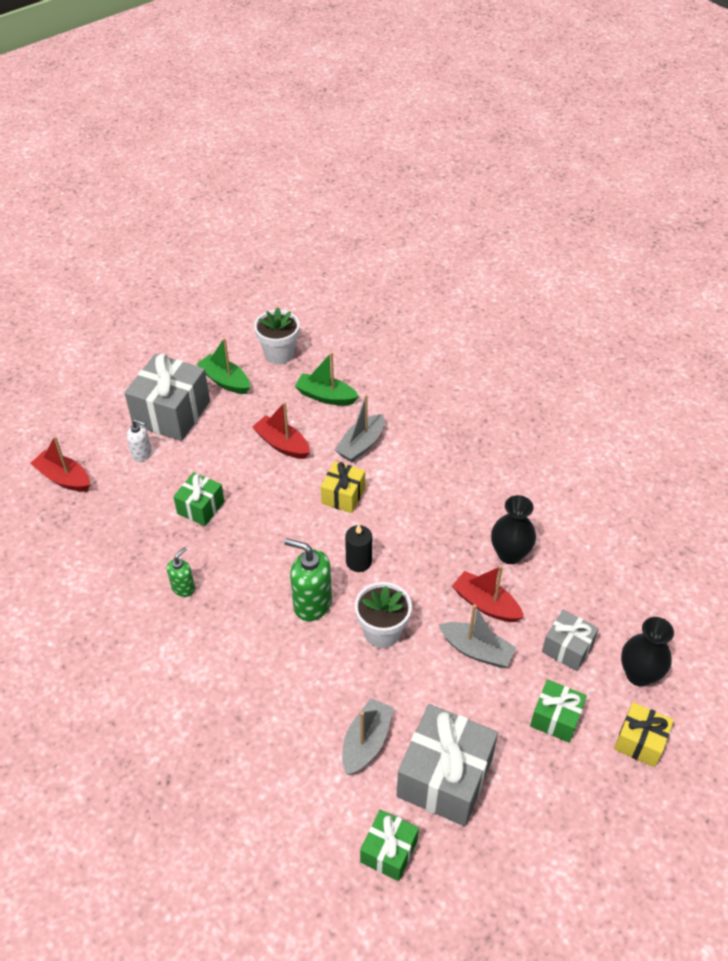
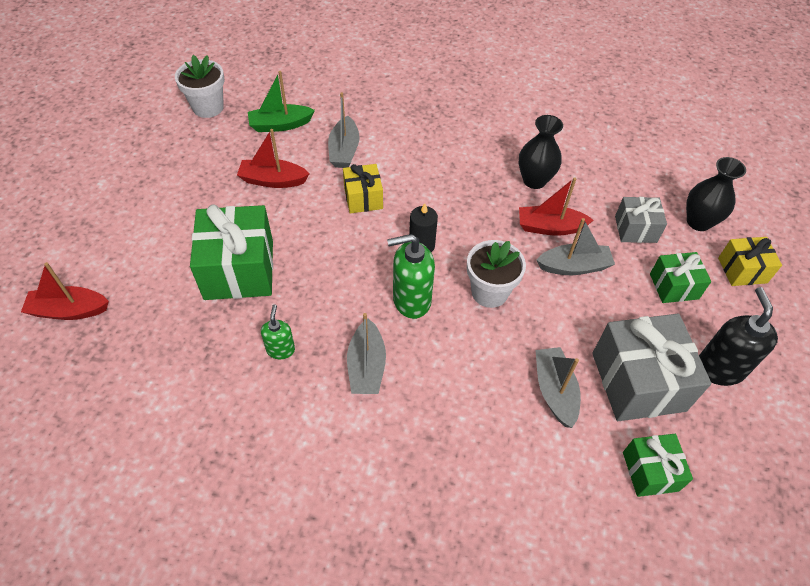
camera: 35 degrees left, 5 degrees up
(142, 454) = (139, 249): white soap dispenser -> none
(171, 413) = (141, 200): grey gift -> none
(201, 507) = (239, 269): green gift -> green gift, size x1.80
(225, 381) = (173, 150): green boat -> none
(235, 636) = (366, 366): none -> grey boat
(530, 811) = (719, 368): none -> black soap dispenser

